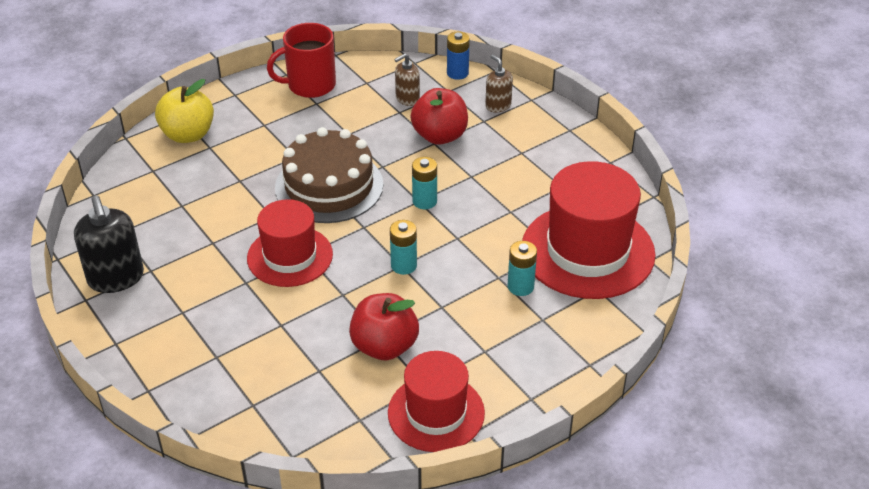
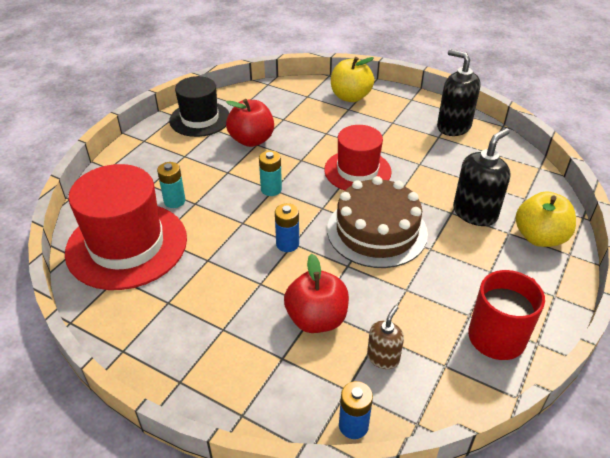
camera: 155 degrees right, 0 degrees up
(193, 379) = (350, 97): none -> yellow apple
(218, 172) = (475, 213): none -> black soap dispenser
(424, 201) = (287, 244): turquoise battery -> blue battery
(436, 413) = (200, 119): red hat -> black hat
(498, 105) = (277, 387): brown soap dispenser -> none

